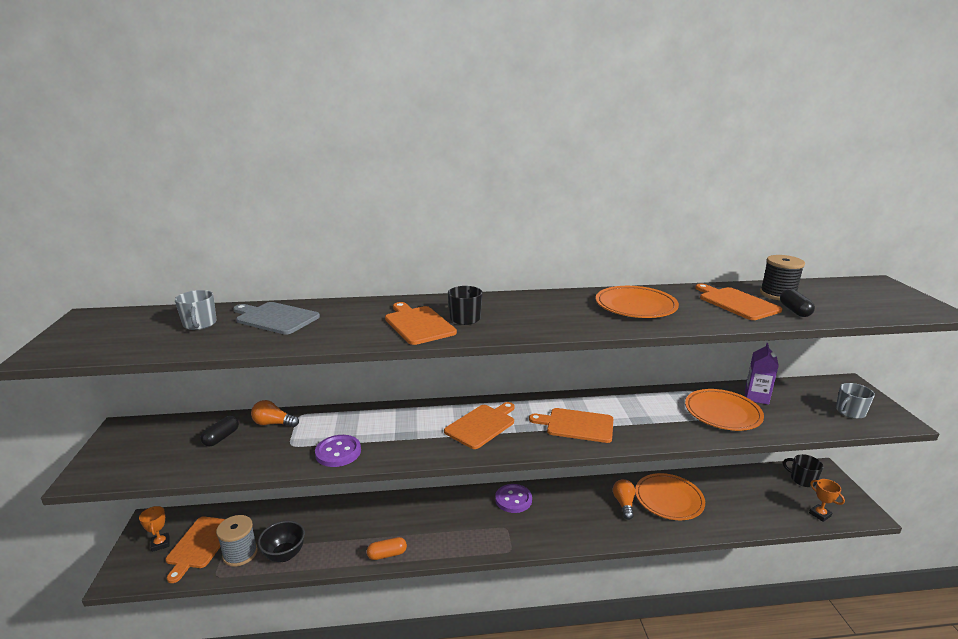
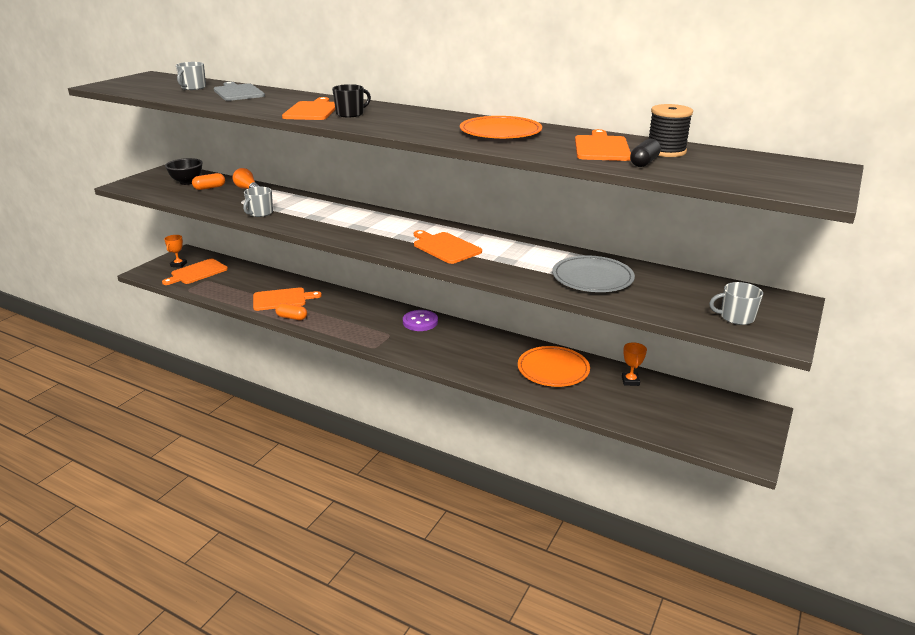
camera: 35 degrees right, 5 degrees up
(221, 438) = (209, 188): black capsule -> orange capsule
(240, 553) = (212, 285): grey spool -> none
(284, 555) = (234, 294): black bowl -> black bowl (187, 182)
(338, 452) = (260, 213): purple button -> grey mug
(481, 425) = (374, 227): orange cutting board -> orange cutting board (282, 299)
(624, 504) = (506, 357): orange light bulb -> none
(722, 413) = (592, 278): orange plate -> grey plate
(756, 397) = (653, 279): purple carton -> none
(802, 479) = (722, 409): black mug -> none
(820, 514) = (693, 436): orange trophy -> orange trophy (630, 381)

